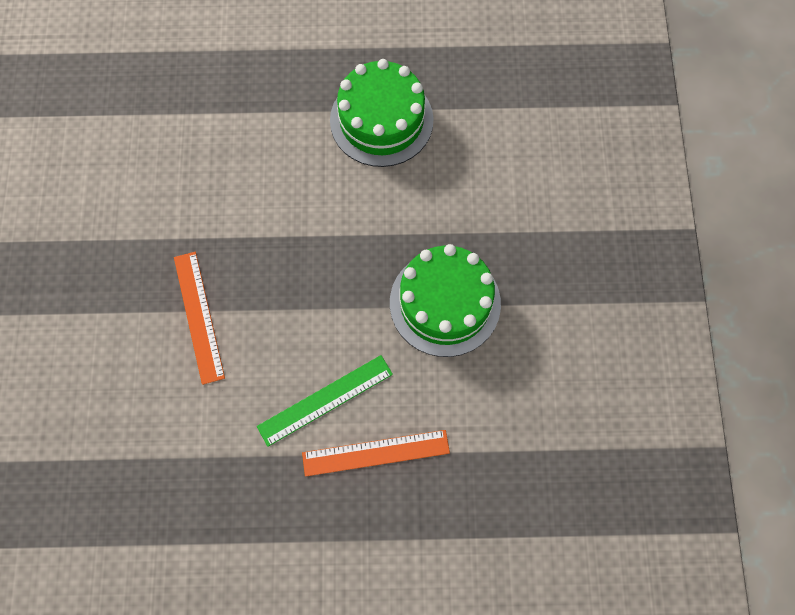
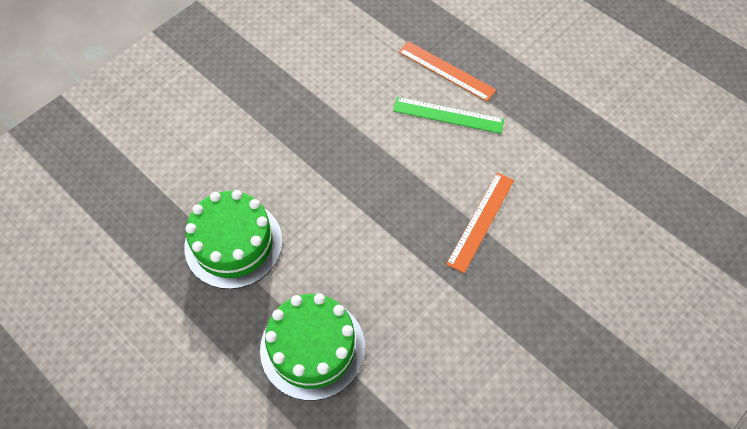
camera: 135 degrees left, 10 degrees down
(445, 303) = (327, 107): green cake -> green cake (312, 348)

